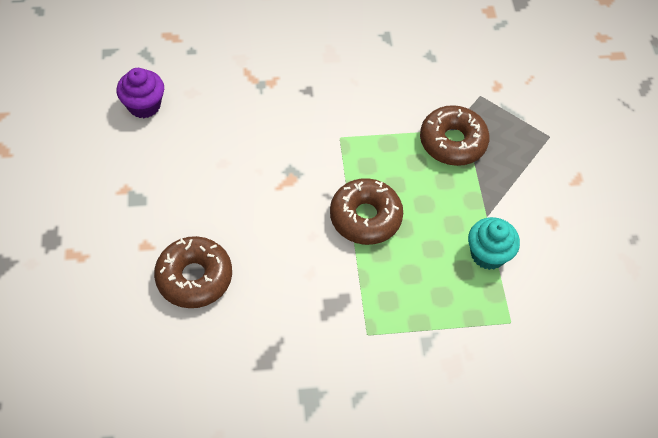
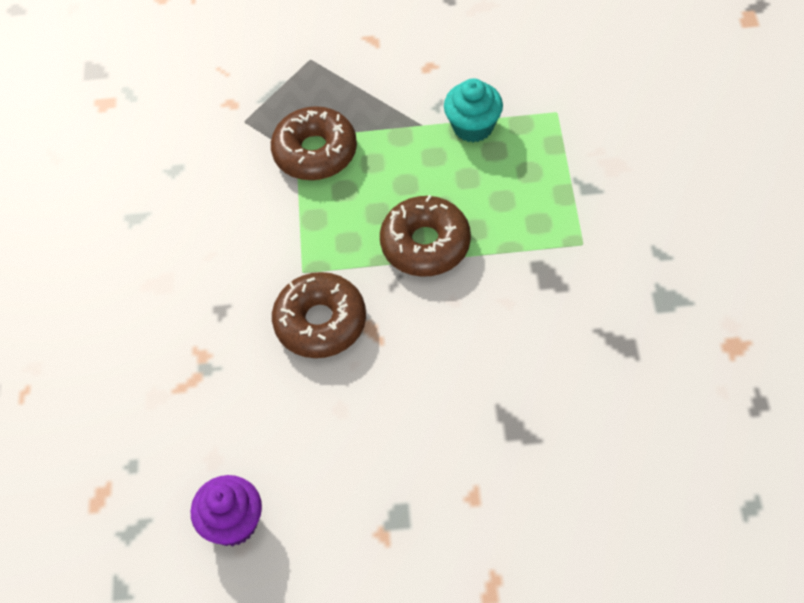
camera: 80 degrees left, 0 degrees up
(194, 277) = (519, 432): brown donut -> brown donut (320, 322)

